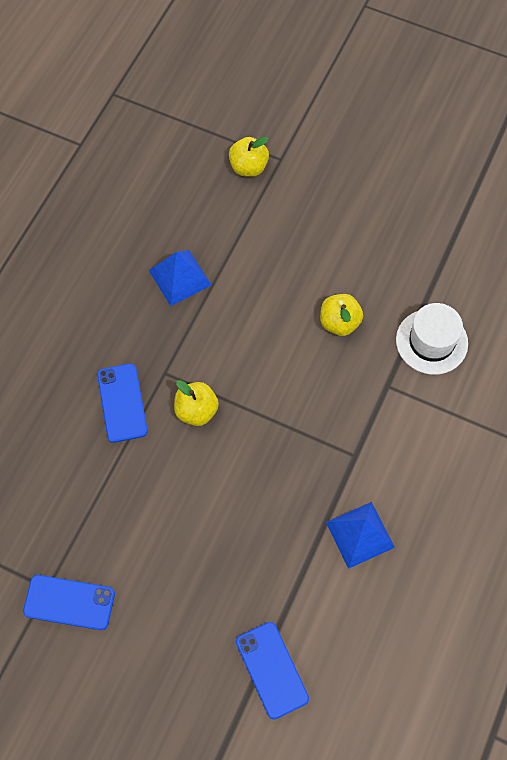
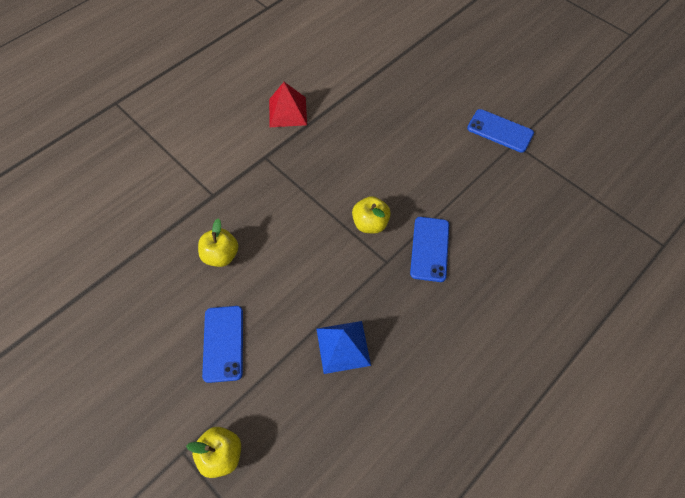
camera: 160 degrees left, 5 degrees down
(272, 670) = (377, 64): blue phone -> blue phone (223, 343)
(360, 534) = (287, 112): blue pyramid -> red pyramid
(431, 341) = (158, 216): white hat -> none

